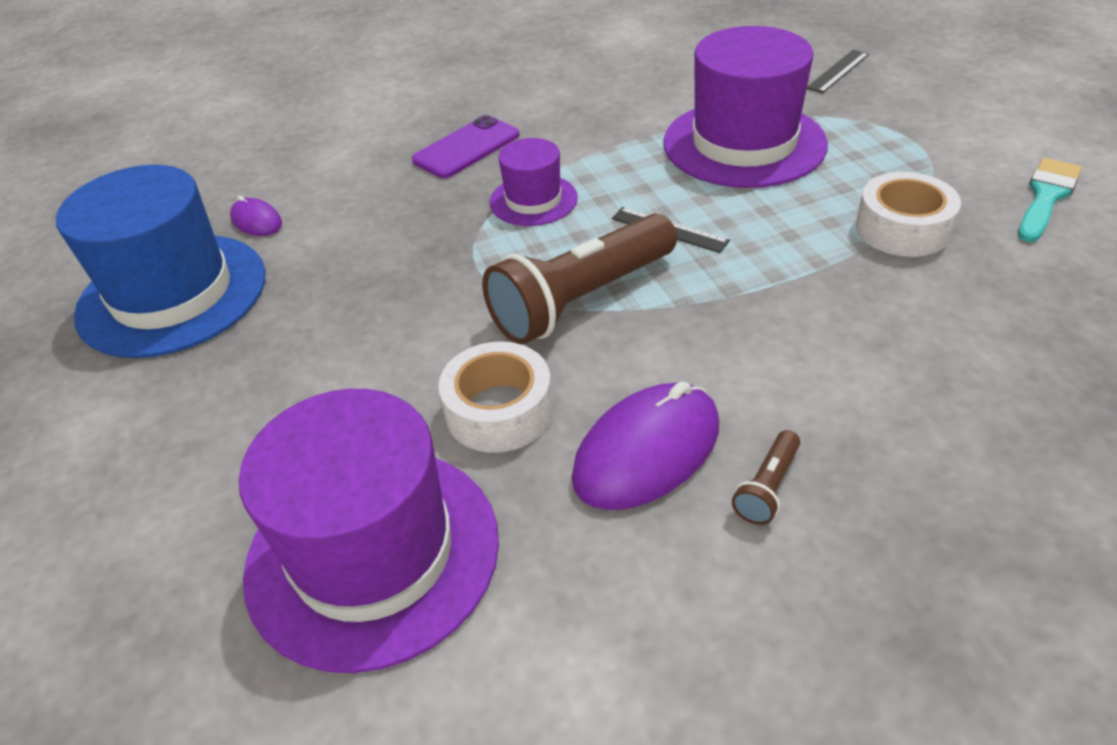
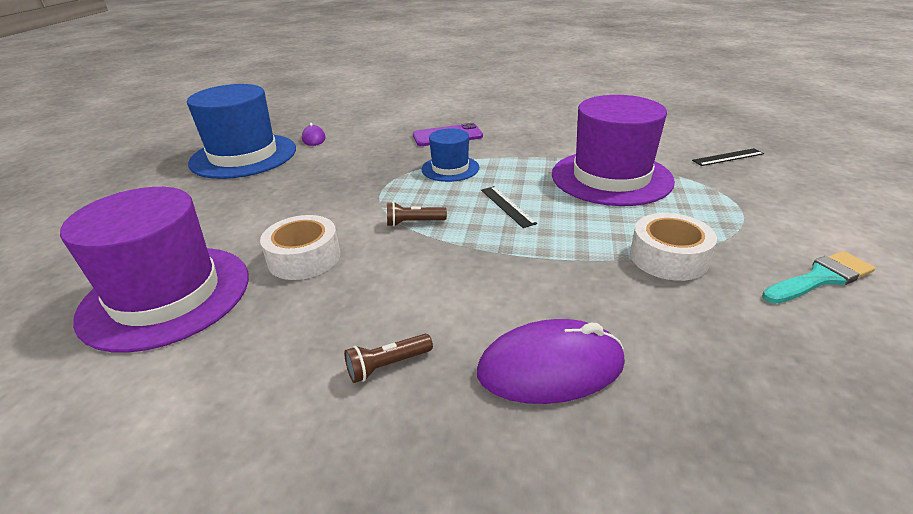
camera: 30 degrees right, 10 degrees down
(533, 200) = (450, 168): purple hat -> blue hat
(582, 299) = (414, 223): brown flashlight -> brown flashlight, size x0.43
(647, 451) = (348, 312): purple mouse -> purple mouse (550, 367)

